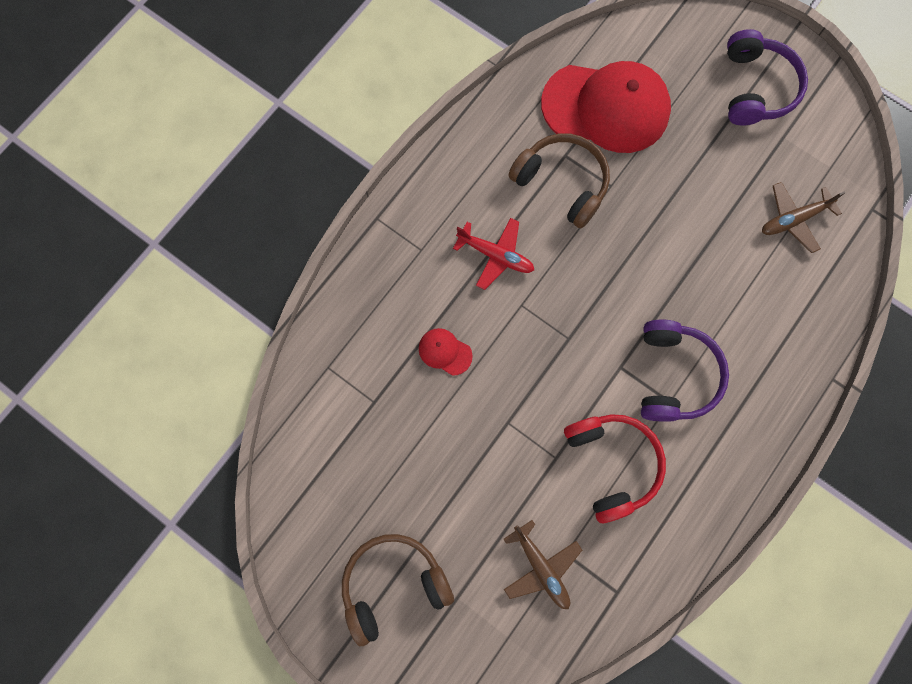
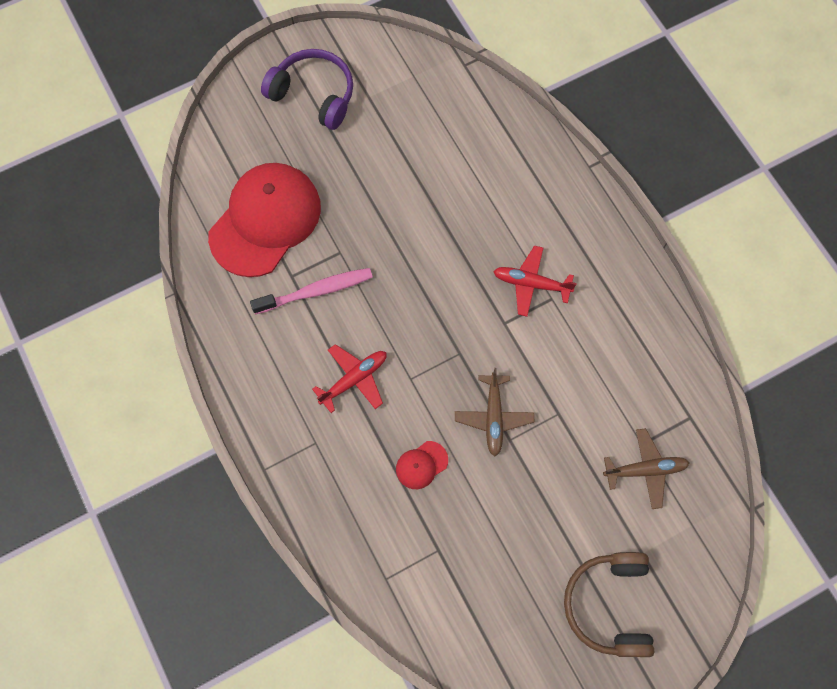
camera: 65 degrees left, 5 degrees down
(562, 183) = (316, 291): brown headphones -> pink toothbrush
(612, 464) = (583, 370): red headphones -> none
(674, 375) = (531, 284): purple headphones -> red plane
(794, 219) = (444, 126): brown plane -> brown plane (493, 417)

